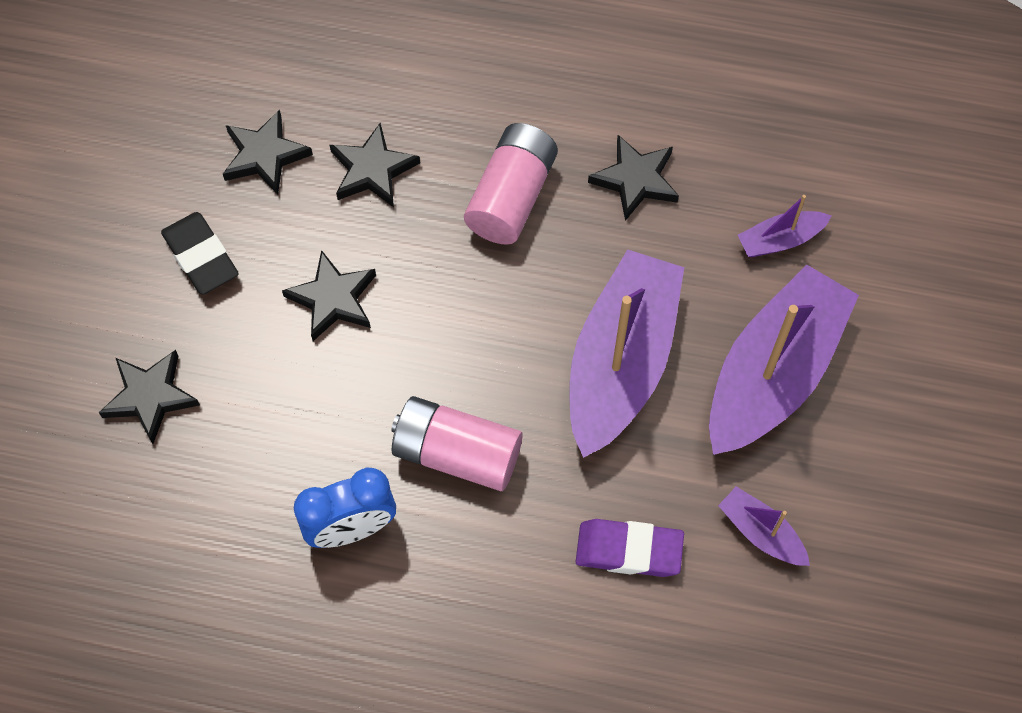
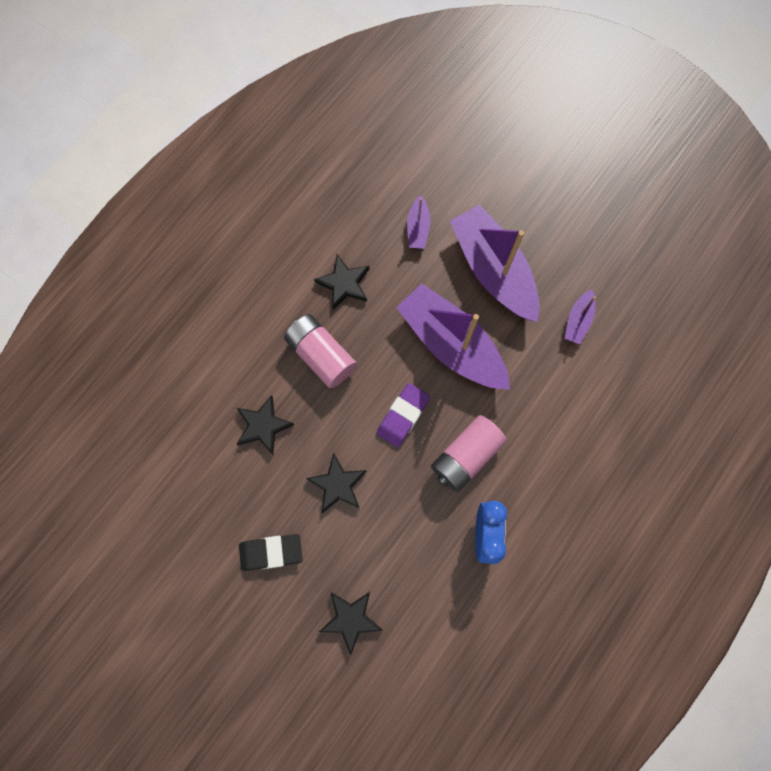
camera: 65 degrees left, 10 degrees up
(265, 155) = (220, 485): black star -> none
(629, 550) = (560, 391): purple eraser -> purple eraser (403, 416)
(761, 532) = (578, 321): purple boat -> purple boat turned 45 degrees counterclockwise

